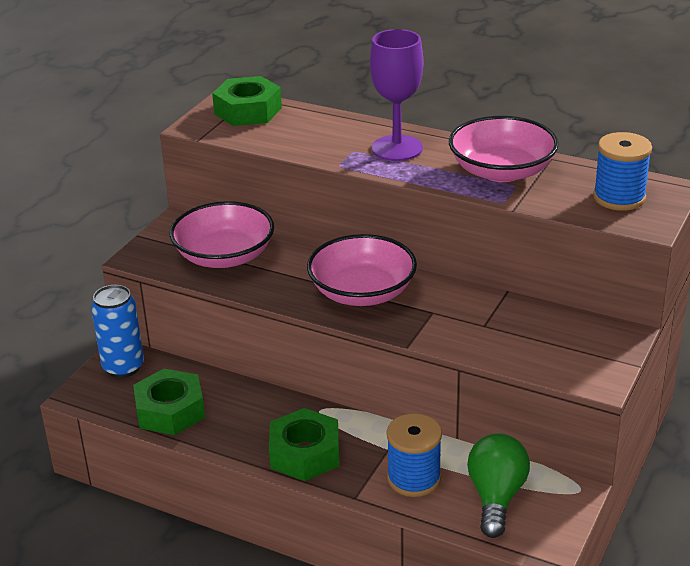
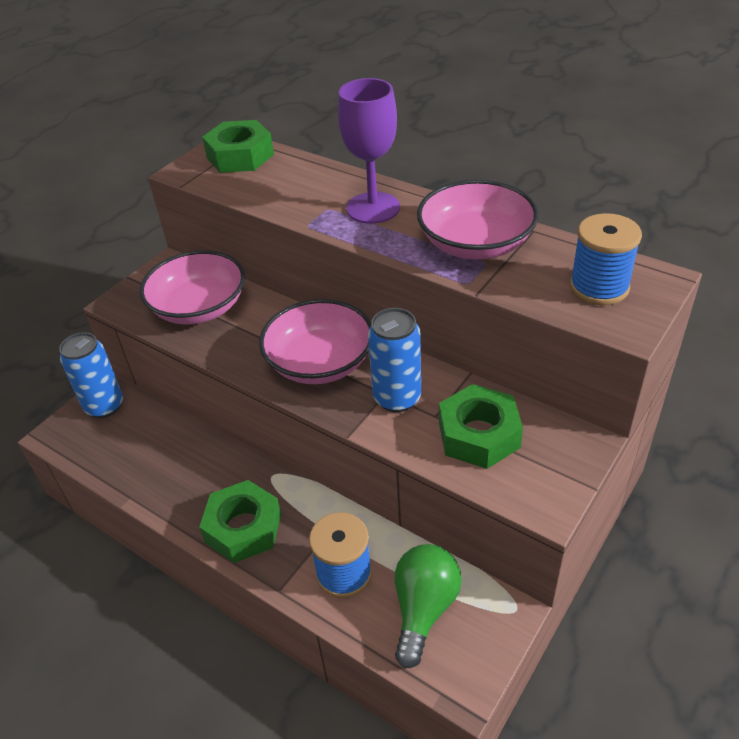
camera: 10 degrees right, 10 degrees up
(170, 411) = (131, 461): green nut -> green nut (479, 435)
(445, 314) = (397, 398): none -> blue can

